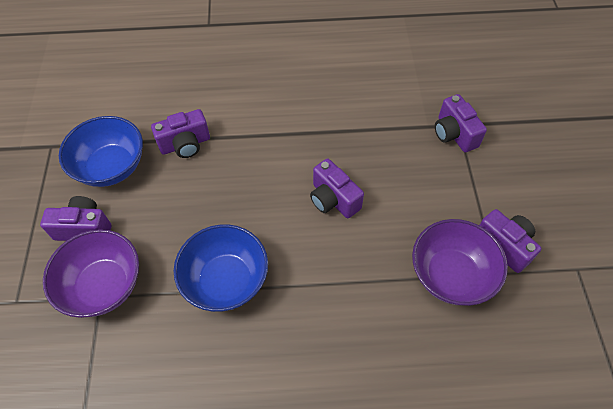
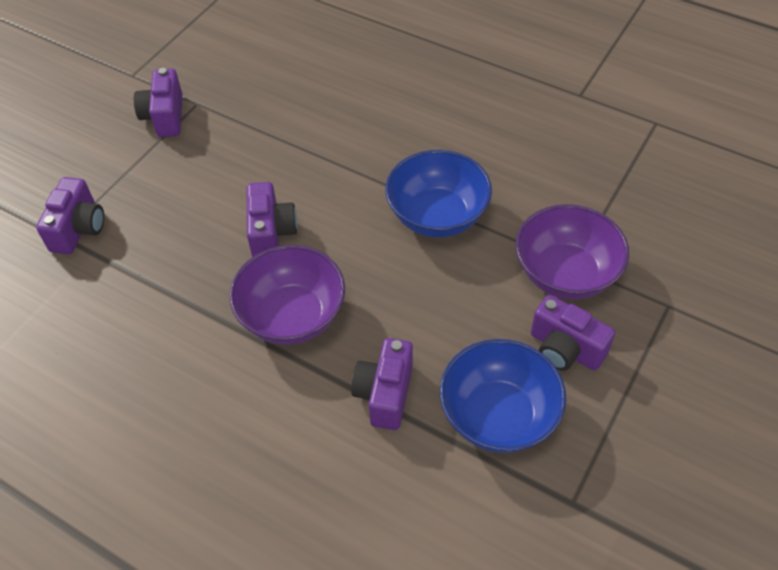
camera: 145 degrees left, 5 degrees down
(185, 144) = (385, 394): purple camera -> purple camera turned 90 degrees counterclockwise
(451, 275) = (234, 120): purple bowl -> purple bowl (292, 316)

